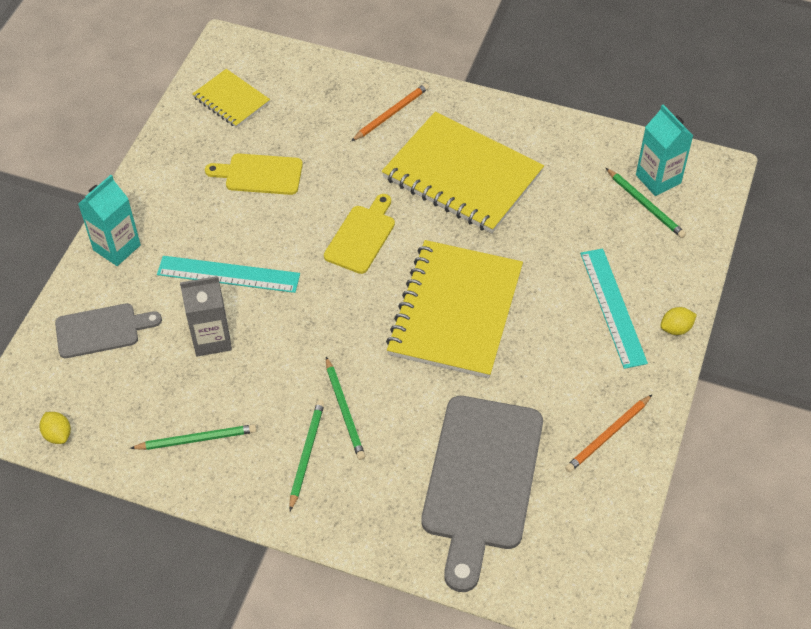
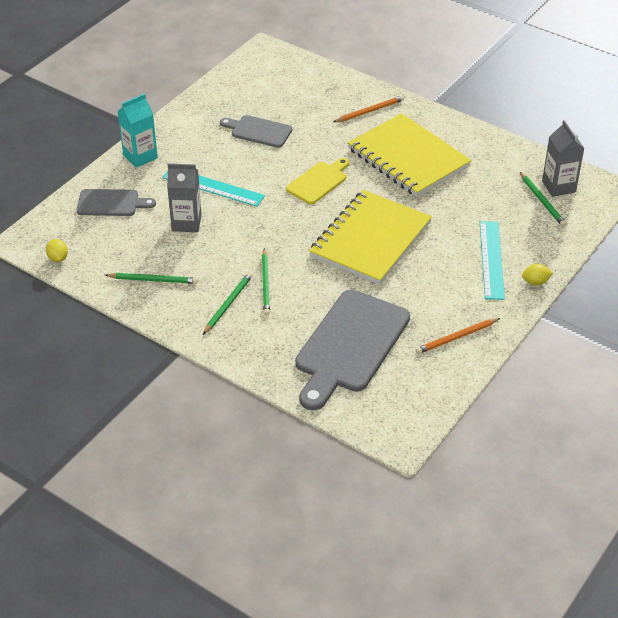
camera: 15 degrees right, 10 degrees down
(231, 100) = (255, 83): yellow notebook -> none
(260, 174) = (258, 131): yellow cutting board -> grey cutting board
(658, 179) = (558, 186): turquoise carton -> grey carton

